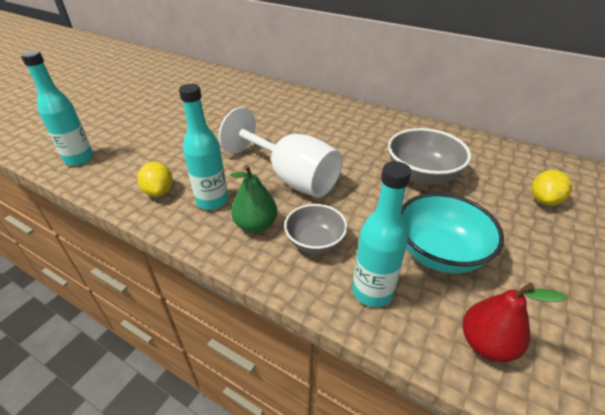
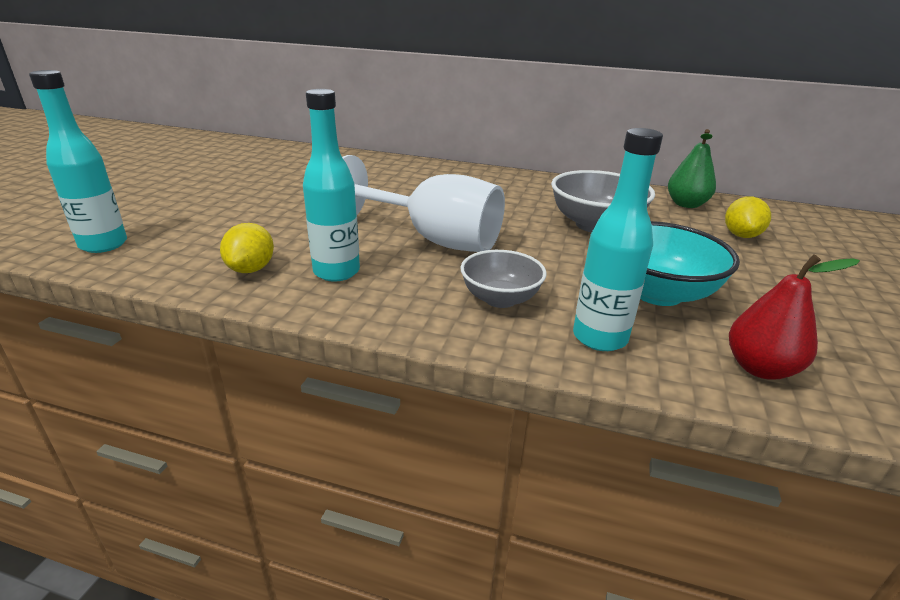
camera: 15 degrees left, 10 degrees down
(159, 191) = (251, 269): yellow lemon -> yellow lemon turned 45 degrees clockwise
(255, 225) = (411, 290): green pear -> green pear (686, 204)

